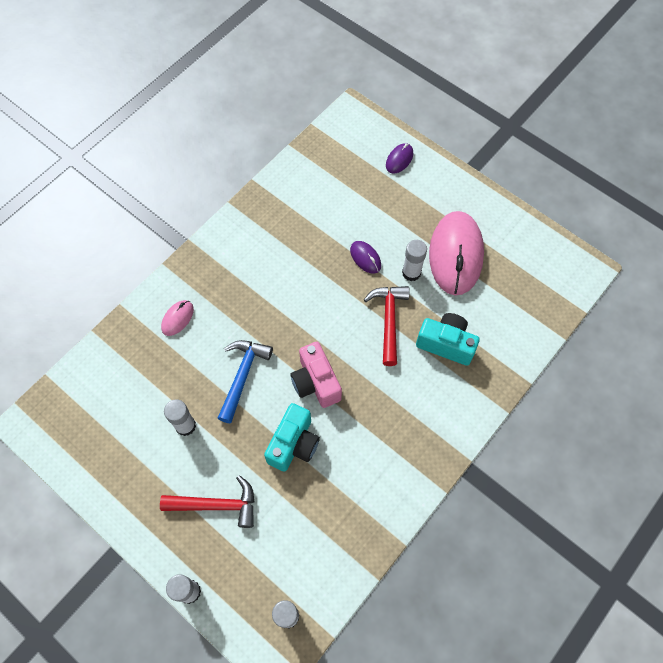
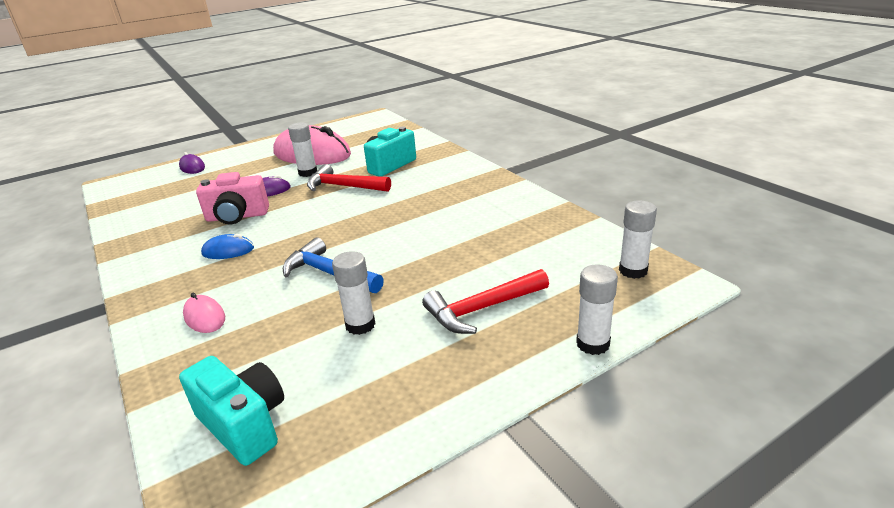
camera: 70 degrees left, 35 degrees down
(216, 505) = (482, 309): red hammer -> red hammer turned 135 degrees counterclockwise
(260, 284) = (228, 251): none -> blue mouse
(294, 444) = (435, 248): turquoise camera -> turquoise camera (244, 424)
(316, 382) = (375, 228): pink camera -> pink camera (237, 217)

